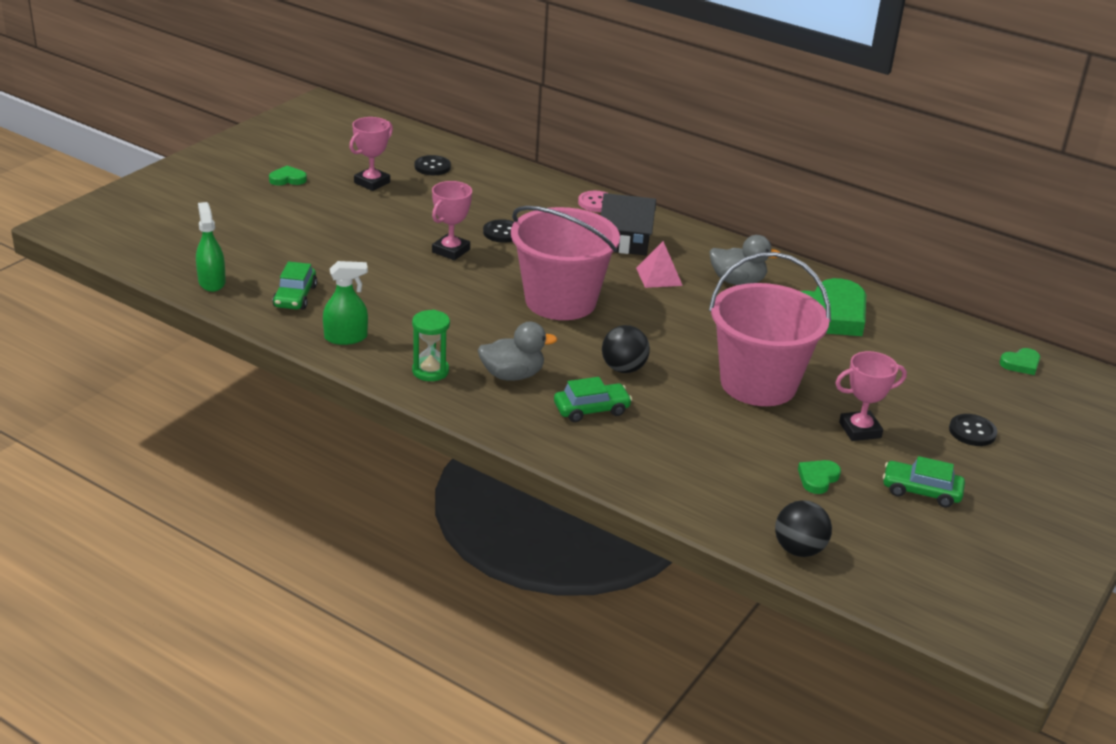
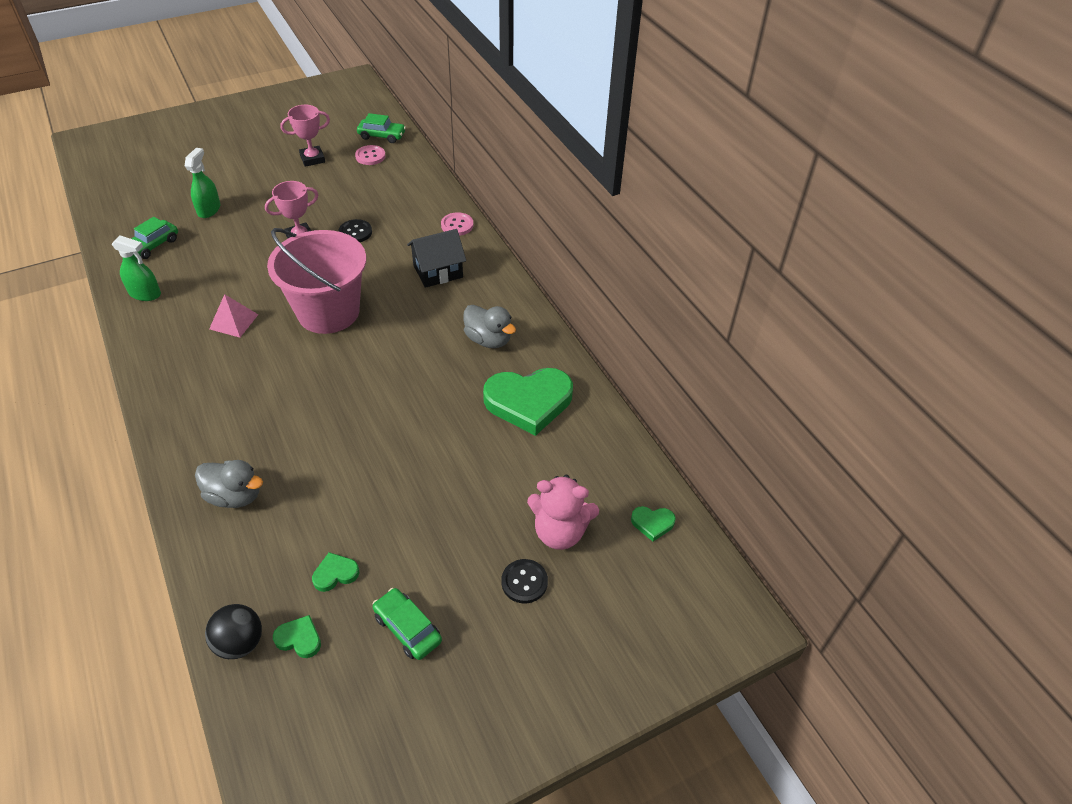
camera: 30 degrees right, 15 degrees up
(212, 282) = (115, 215): green spray bottle -> green spray bottle (209, 209)
(288, 179) = (259, 140): green heart -> green heart (299, 639)
(430, 371) = (166, 345): green hourglass -> none
(432, 167) = (370, 156): black button -> pink button
(512, 375) = (218, 371): grey duck -> grey duck (235, 496)
(591, 409) = (238, 426): green car -> green car (382, 136)
(623, 368) = (304, 395): black ball -> none
(625, 243) = (438, 271): black house -> black house turned 60 degrees counterclockwise
(659, 276) = (429, 313): pink pyramid -> pink pyramid (233, 321)
(758, 384) = (393, 452): pink bucket -> none
(860, 430) = (425, 537): pink trophy -> none
(959, 392) = (560, 532): none -> pink teddy bear

